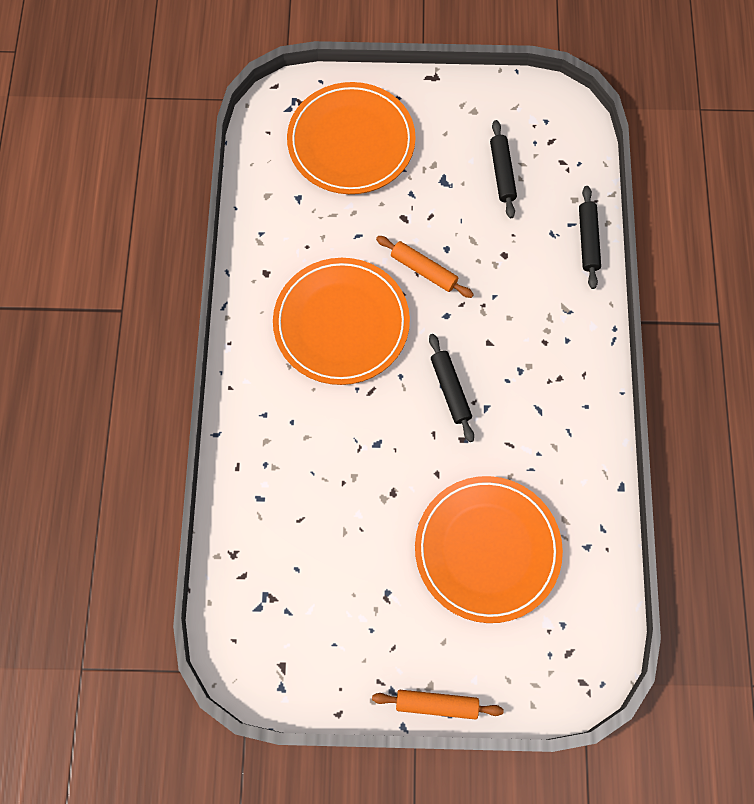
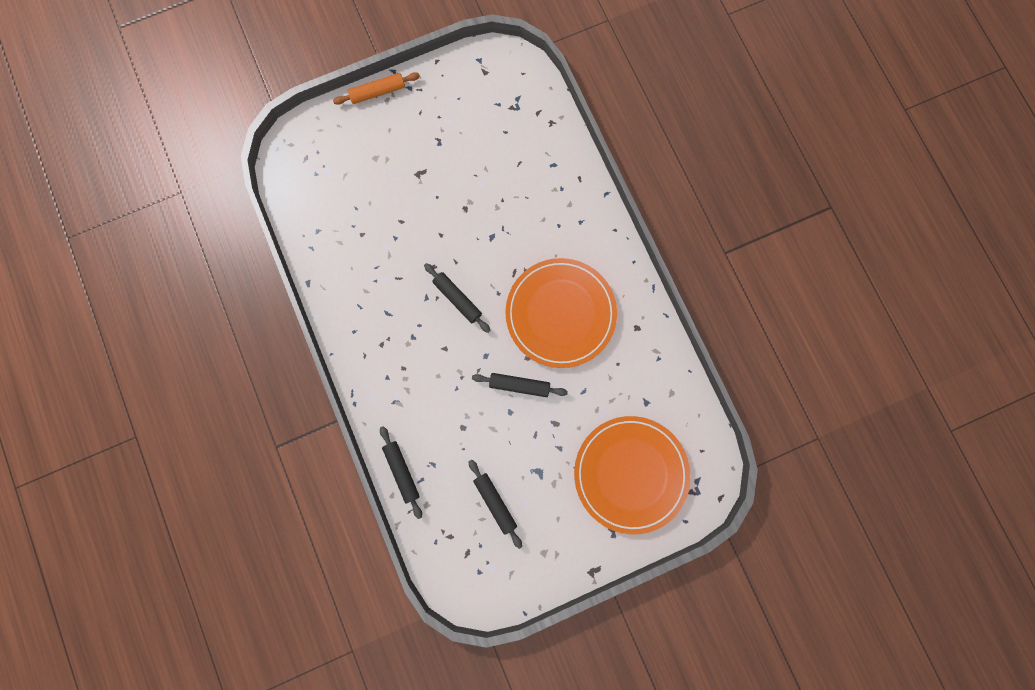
camera: 155 degrees right, 10 degrees up
(424, 270) = (519, 385): orange rolling pin -> black rolling pin
(487, 549) = (384, 199): orange plate -> none

